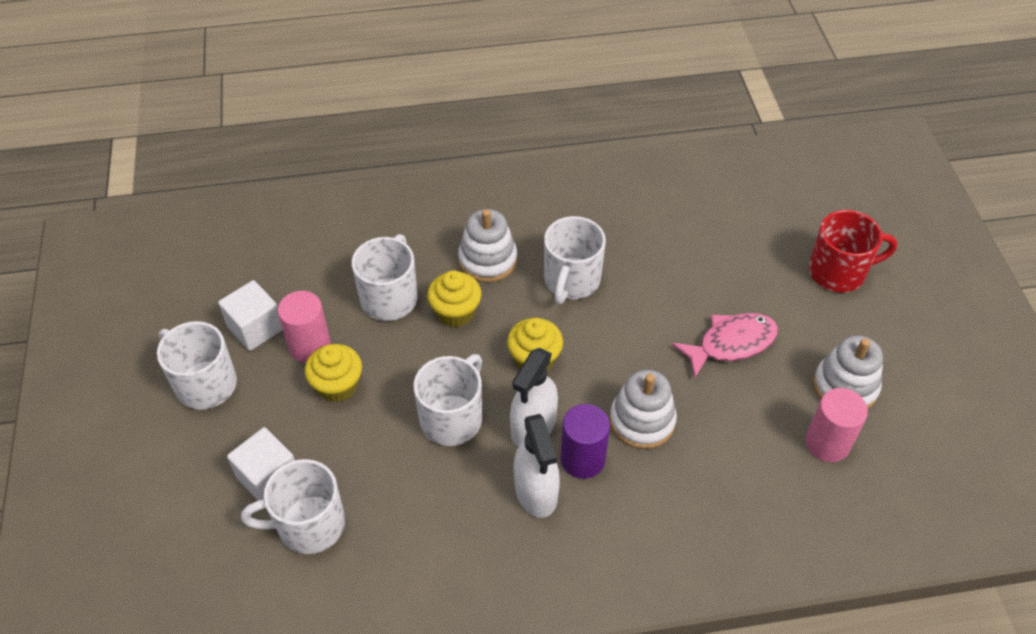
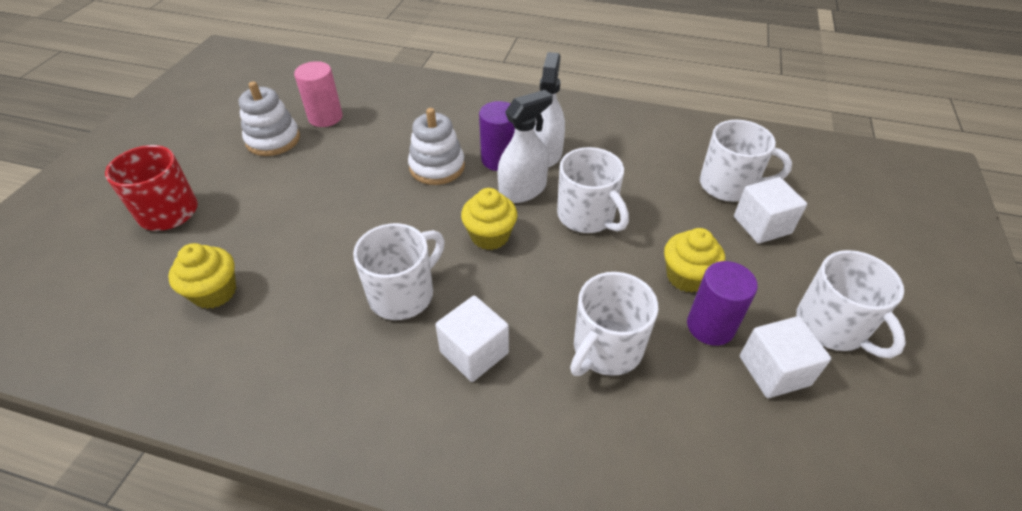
camera: 155 degrees left, 5 degrees down
(310, 346) = (710, 326): pink cylinder -> purple cylinder
(452, 418) = (587, 216): white mug -> white mug turned 90 degrees counterclockwise
(455, 312) = (540, 305): yellow cupcake -> yellow cupcake (214, 292)
(488, 260) = (474, 352): white stacking toy -> white cube
(731, 344) = (318, 191): pink fish -> none

